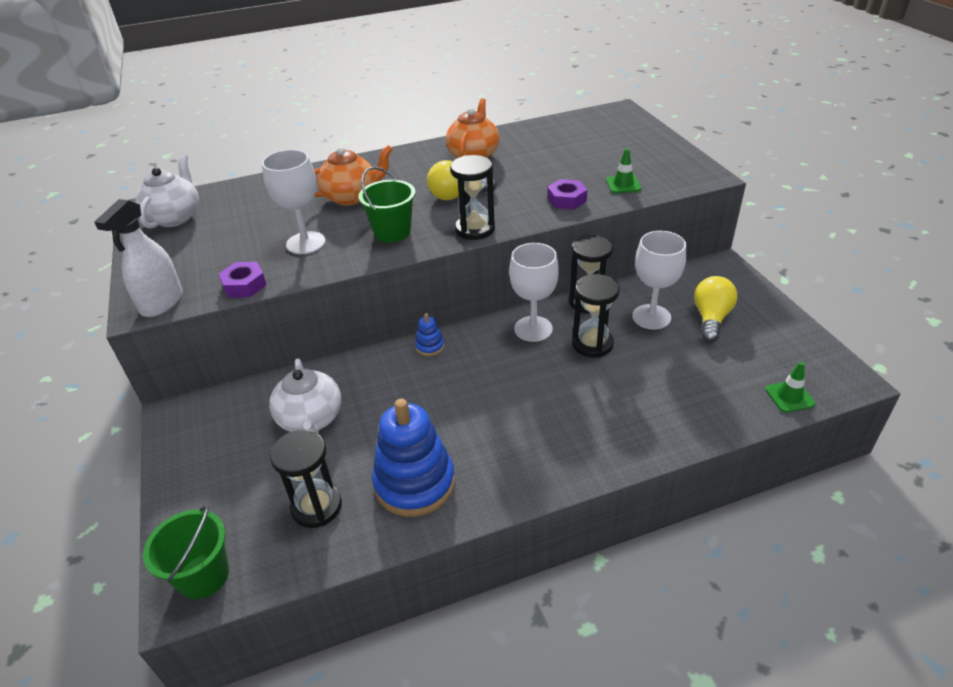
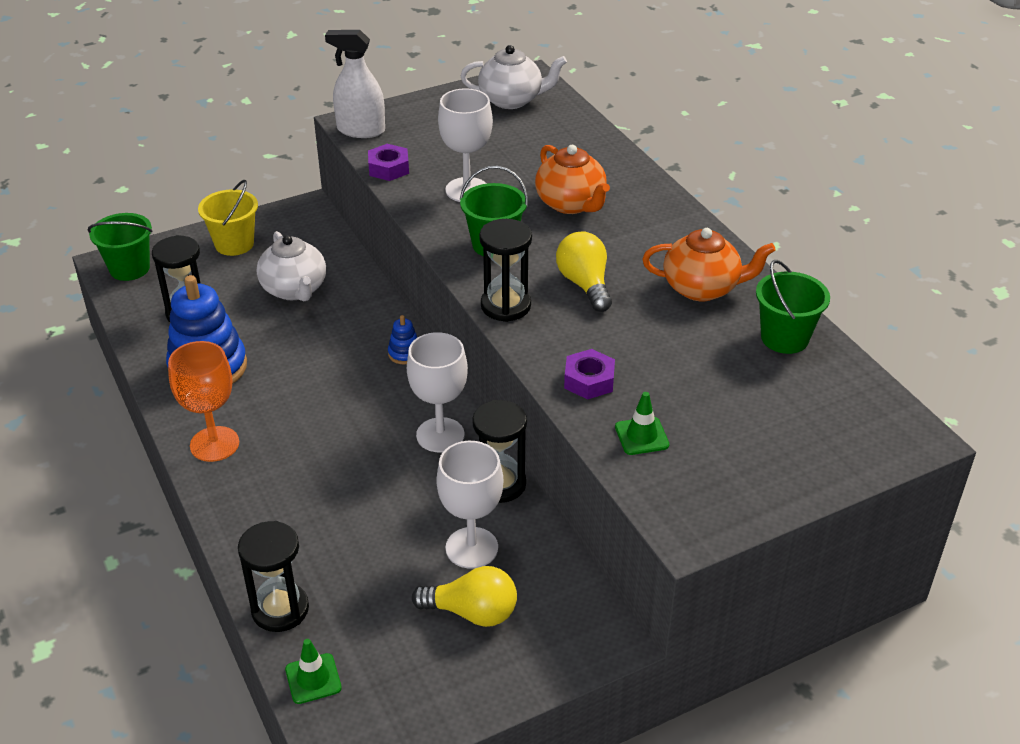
camera: 80 degrees right, 0 degrees up
(206, 472) = (234, 244): none -> yellow bucket
(311, 419) = (295, 290): white teapot -> white teapot turned 90 degrees counterclockwise
(530, 135) = (784, 338): none -> green bucket
(530, 471) = (214, 444): none -> orange goblet
(592, 344) = (413, 489): black hourglass -> black hourglass (280, 609)

